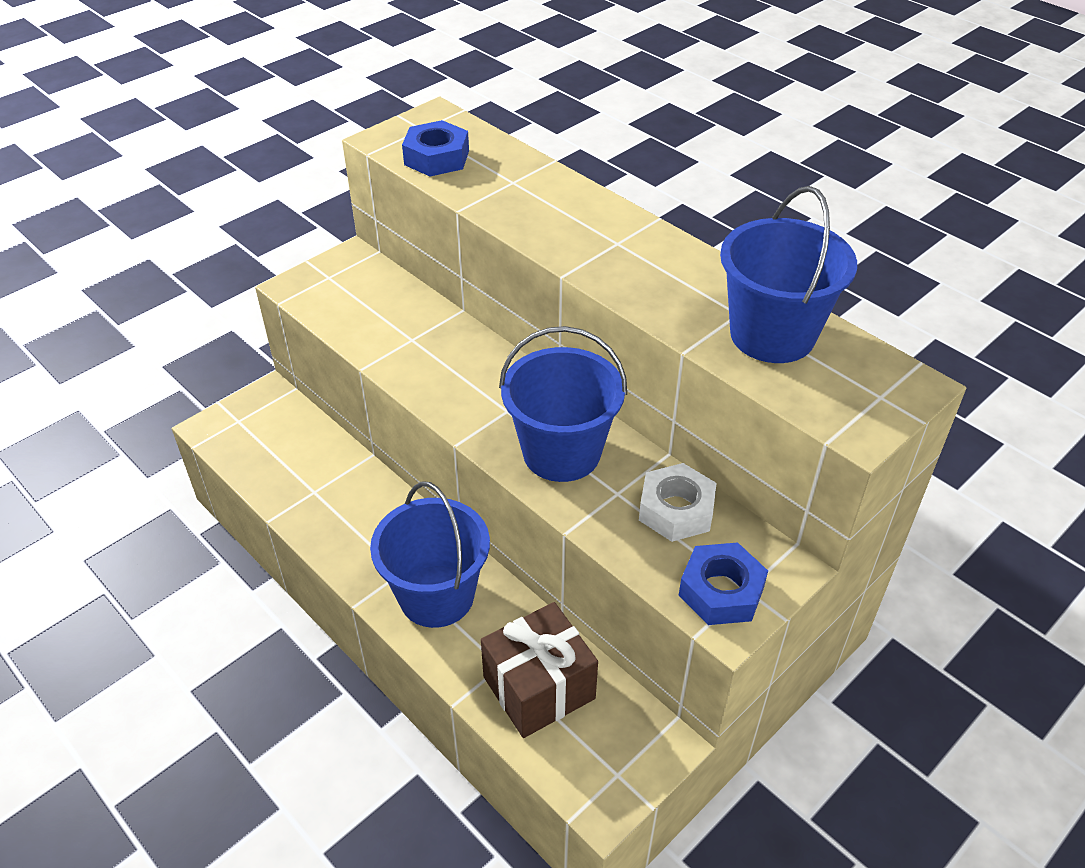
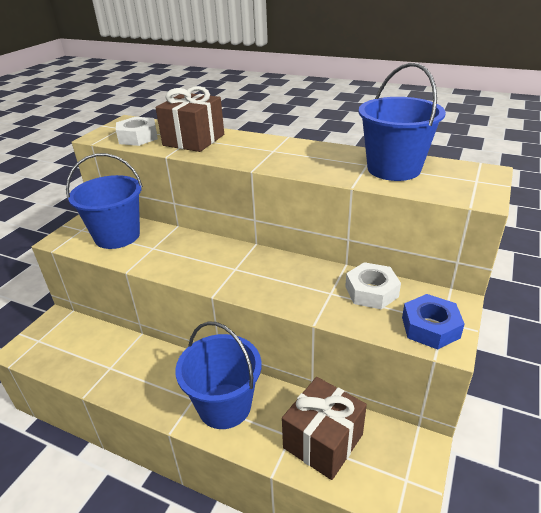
camera: 20 degrees left, 10 degrees down
(437, 158) = (138, 137): blue nut -> white nut
(513, 186) = (193, 140): none -> brown gift
(561, 452) = (282, 281): blue bucket -> blue bucket (117, 236)

